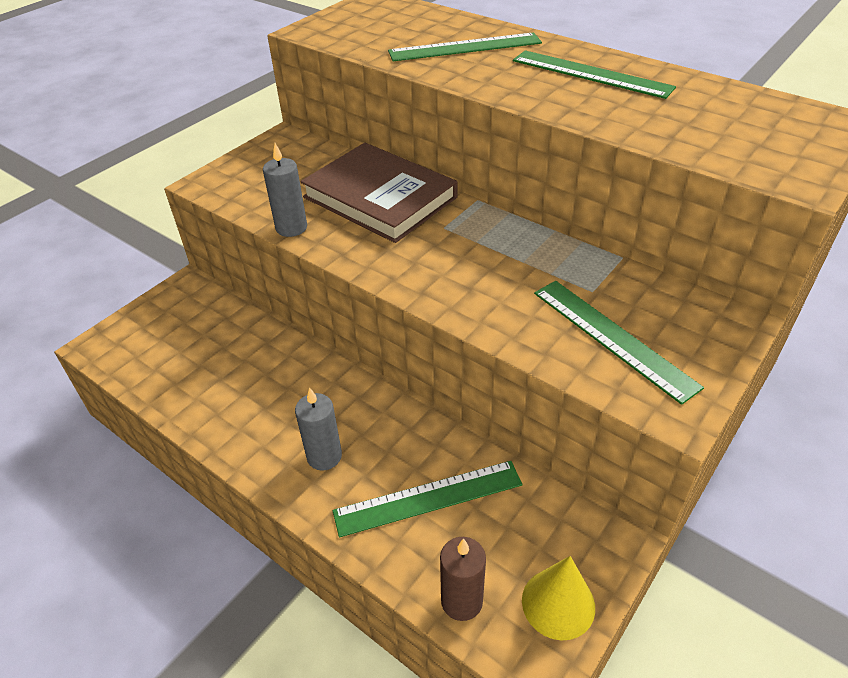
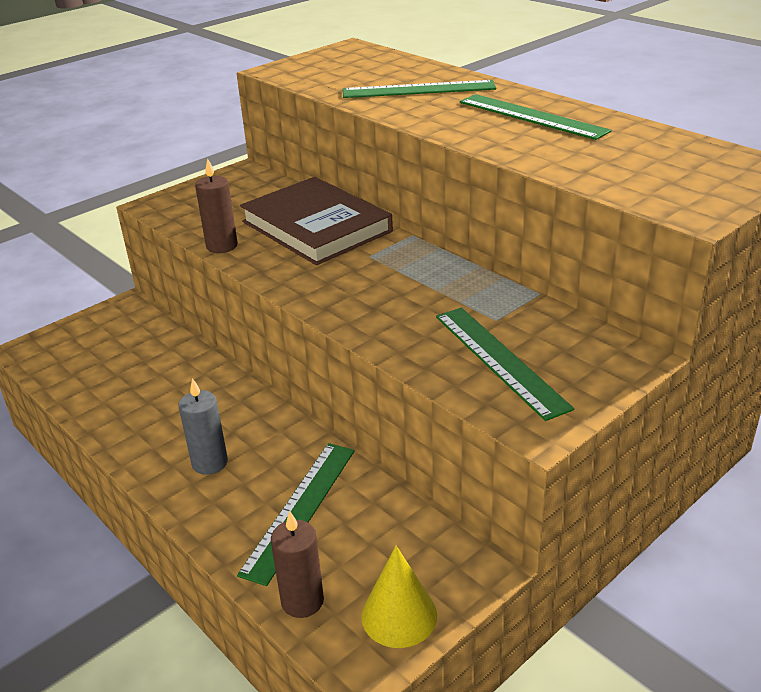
camera: 10 degrees right, 10 degrees down
(291, 228) = (222, 246): grey candle -> brown candle
(428, 497) = (299, 509): green ruler -> green ruler turned 60 degrees counterclockwise

